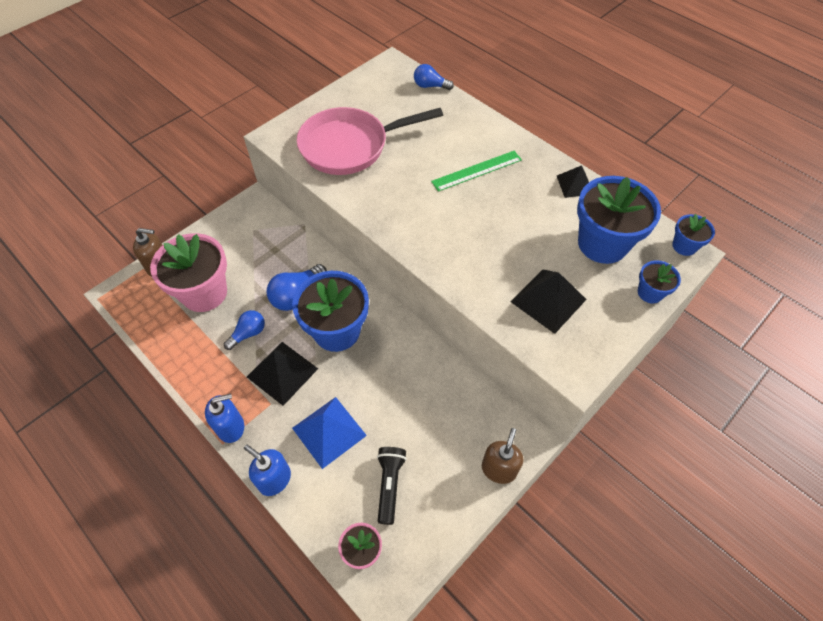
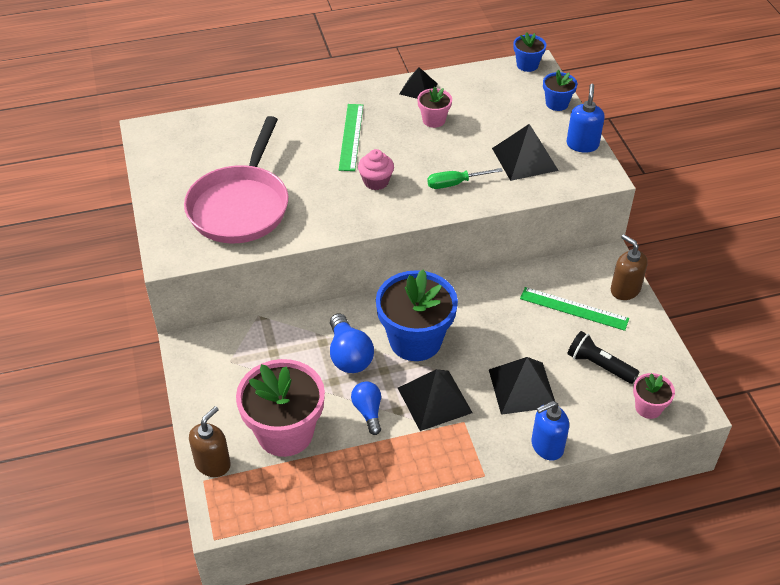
camera: 60 degrees left, 10 degrees down
(231, 427) = (470, 462): blue soap dispenser -> blue soap dispenser (582, 144)
(329, 431) = (522, 388): blue pyramid -> black pyramid
(430, 86) = (210, 118): blue light bulb -> none
(436, 210) = (376, 181): none -> pink cupcake
(446, 434) = (574, 308): none -> green ruler
(474, 263) = (455, 183): none -> green screwdriver
(543, 213) = (433, 120): none -> pink flower pot
(602, 244) = (492, 104): blue flower pot -> none

